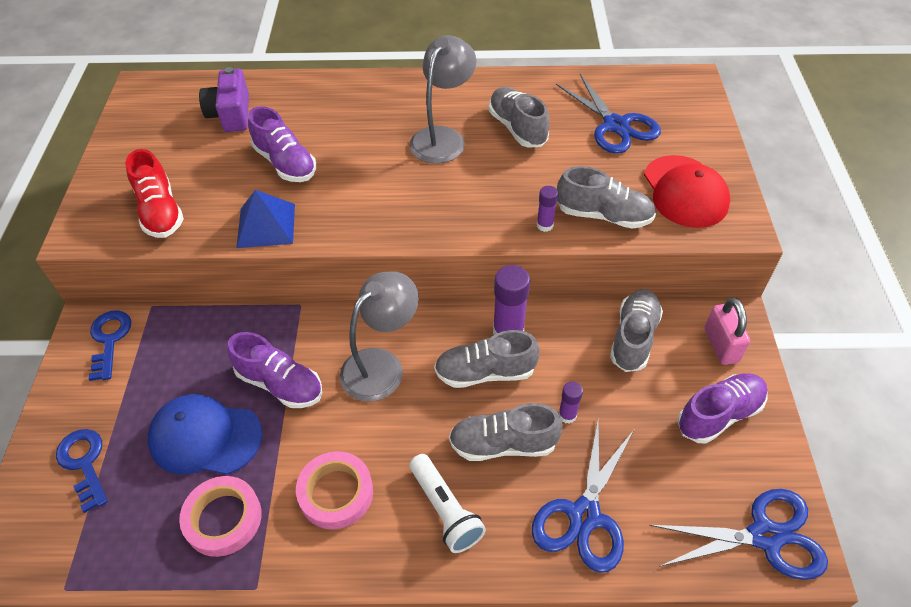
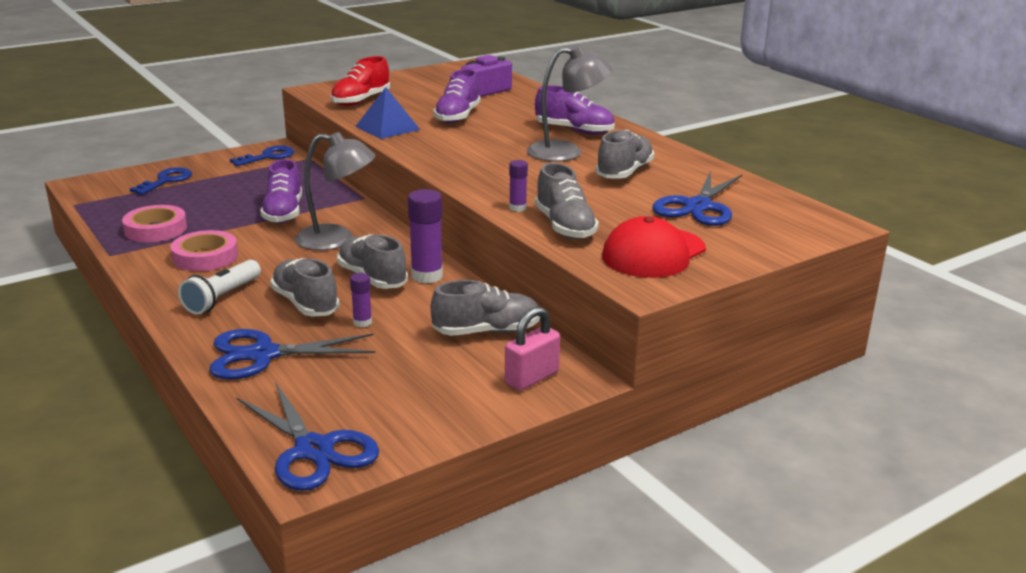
camera: 55 degrees right, 25 degrees down
(205, 437) = (216, 205): blue cap -> none
(719, 415) = (439, 395): purple shoe -> purple shoe (574, 131)

